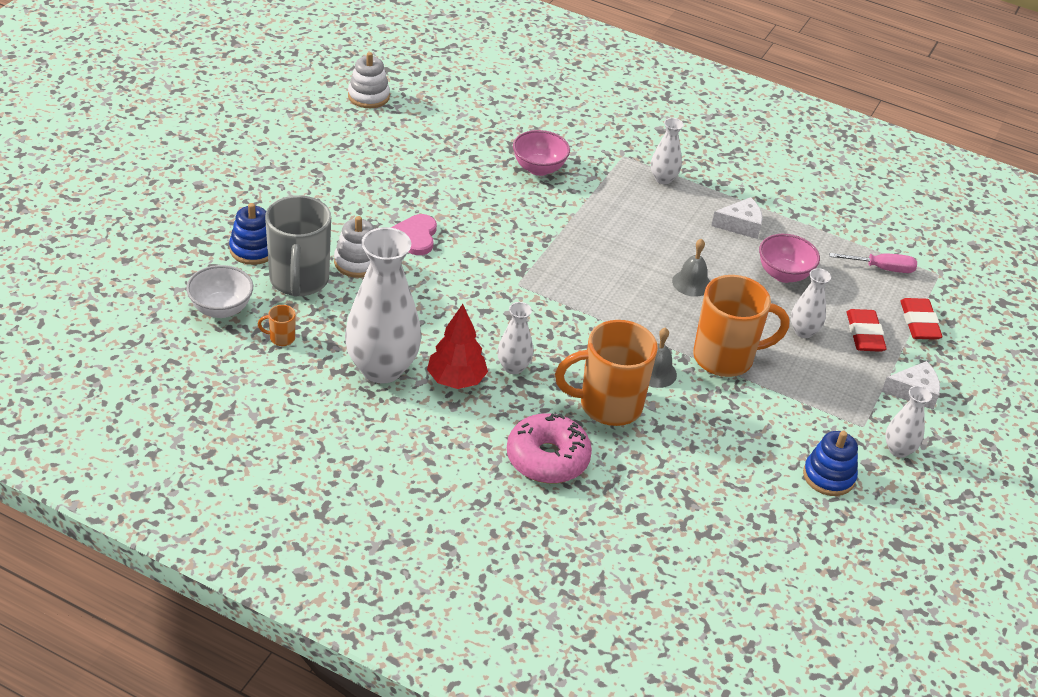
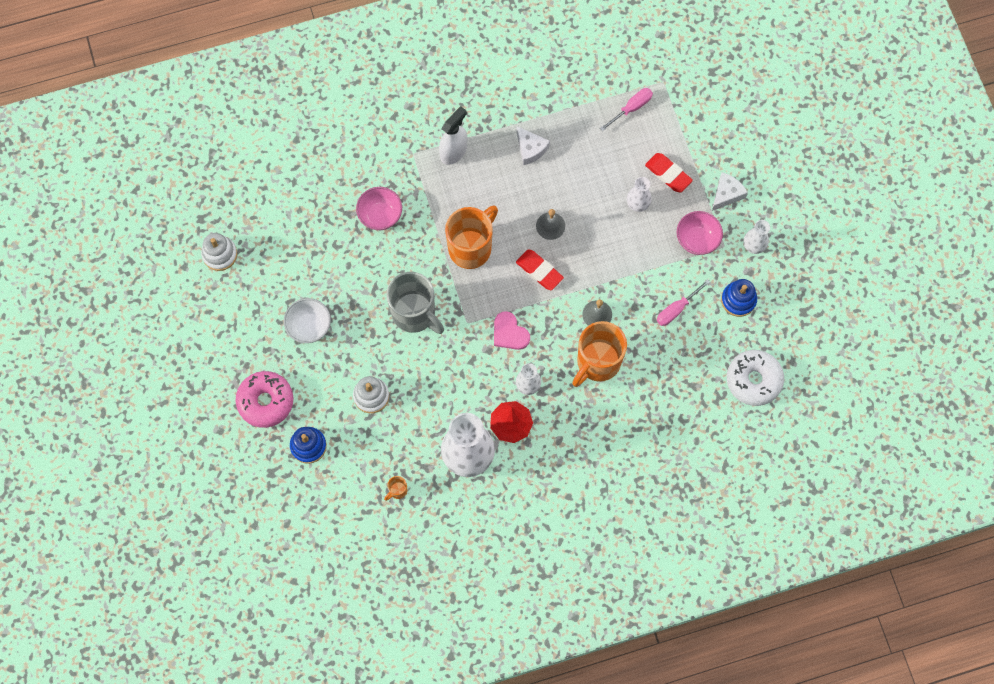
camera: 40 degrees left, 30 degrees up
(221, 309) = (345, 504): white bowl -> white bowl (309, 326)
(299, 281) = (358, 442): grey mug -> grey mug (415, 314)
(415, 236) = (377, 343): pink heart -> pink heart (509, 333)
(547, 458) = (605, 429): pink donut -> pink donut (265, 401)
(663, 179) = (454, 151): white vase -> white spray bottle
(725, 358) = (619, 266): orange mug -> orange mug (471, 247)
(740, 225) = (530, 149): white cheese -> white cheese turned 105 degrees clockwise
(748, 431) = (676, 309): none -> pink screwdriver
(766, 551) = (753, 380): none -> white donut
(783, 274) = (588, 167): pink bowl -> pink bowl (697, 240)
(919, 323) = (686, 135): red eraser -> red eraser (539, 271)

